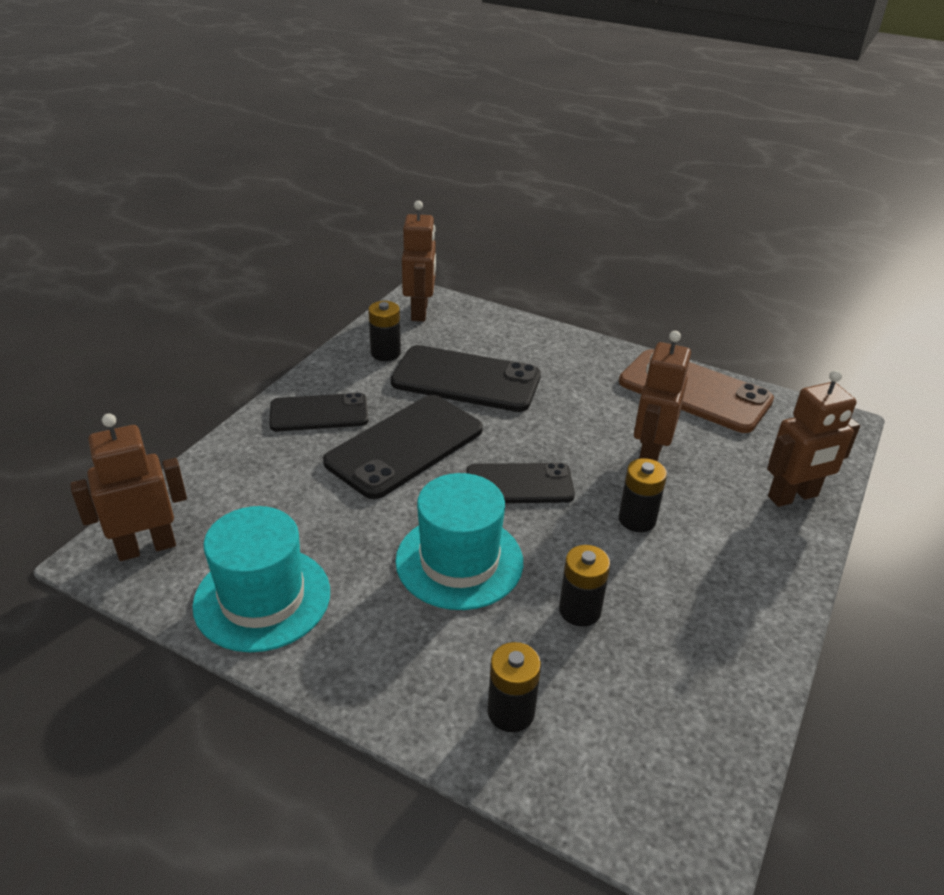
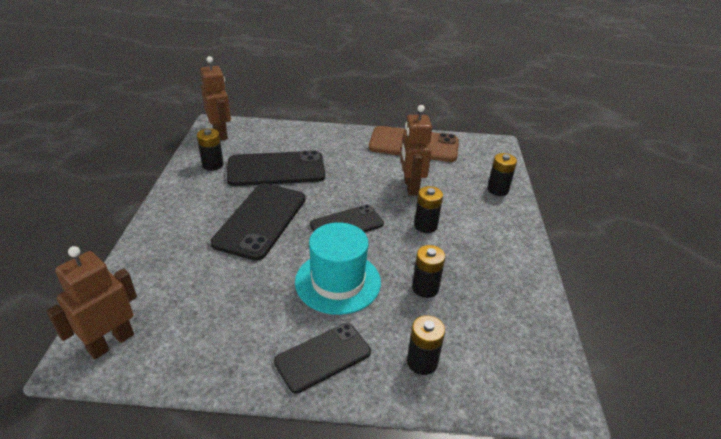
camera: 25 degrees left, 0 degrees up
(262, 598) = (220, 348): turquoise hat -> none
(319, 413) = (189, 214): black phone -> black phone (323, 357)
(793, 497) = (497, 190): brown robot -> black battery

